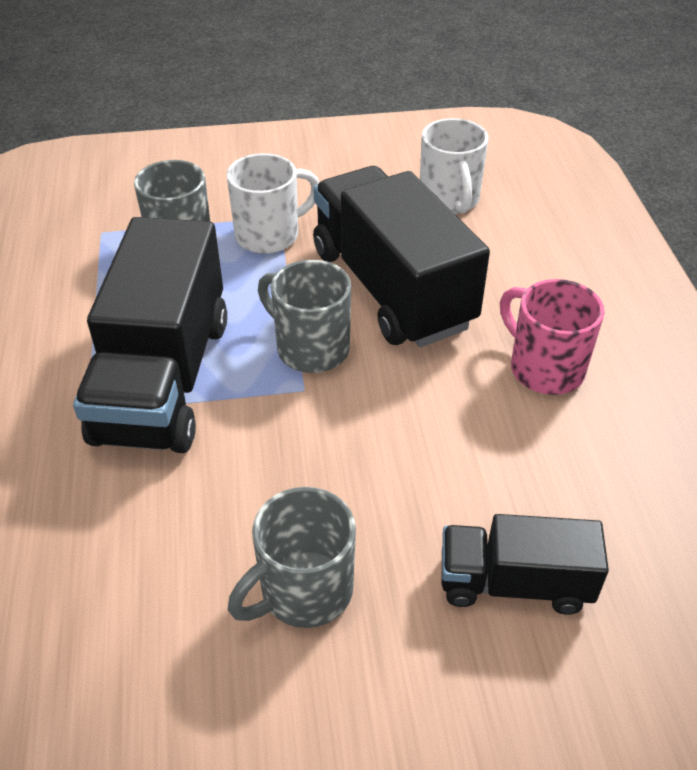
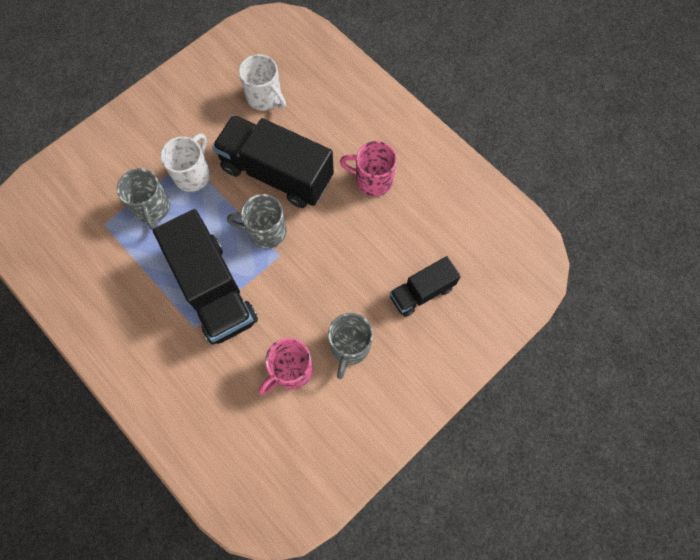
camera: 35 degrees left, 25 degrees up
(170, 564) = (291, 370): none -> pink mug

